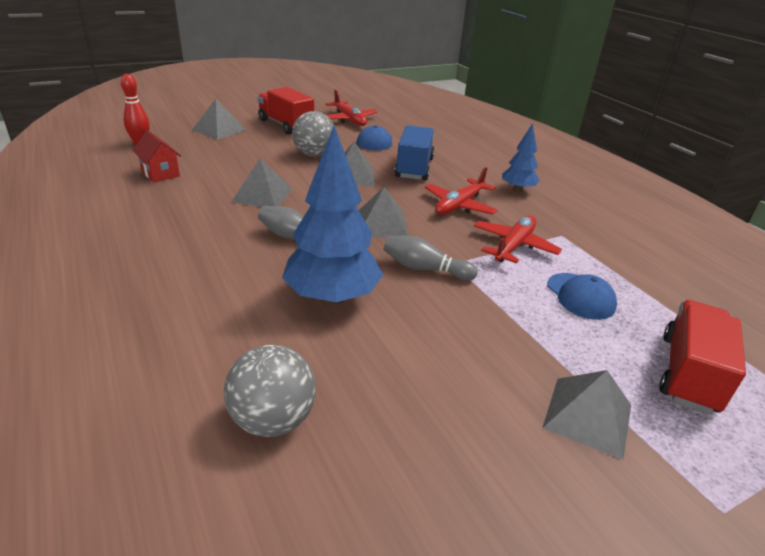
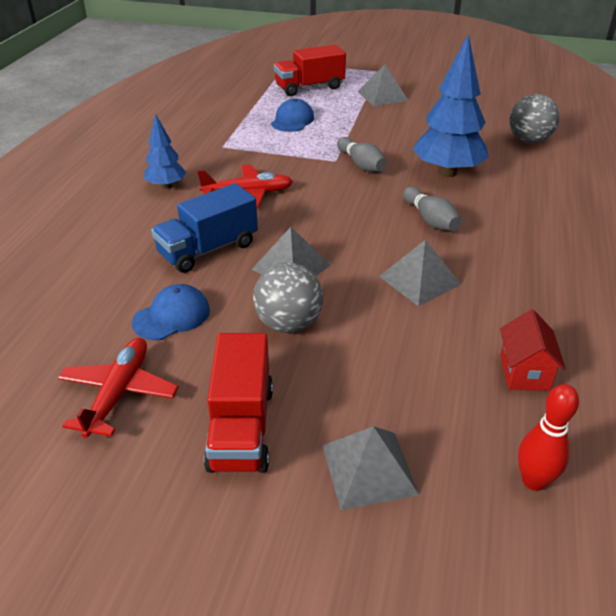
camera: 135 degrees left, 5 degrees up
(381, 224) = (343, 204): grey pyramid -> none
(514, 246) = (272, 153): red plane -> none

